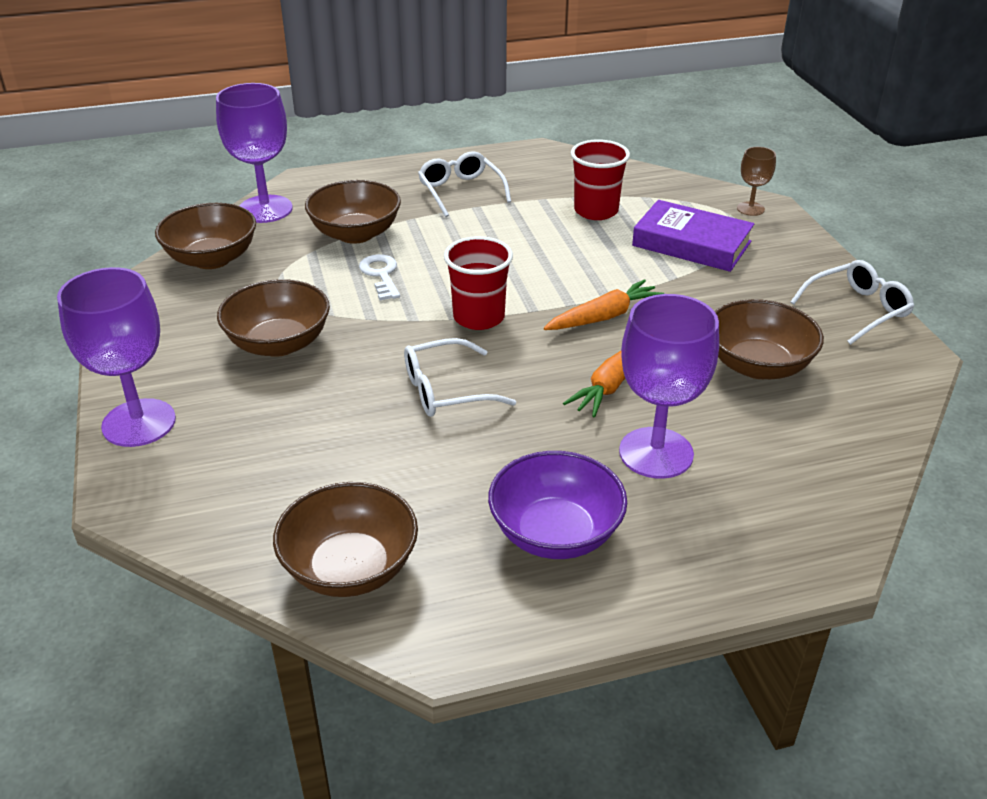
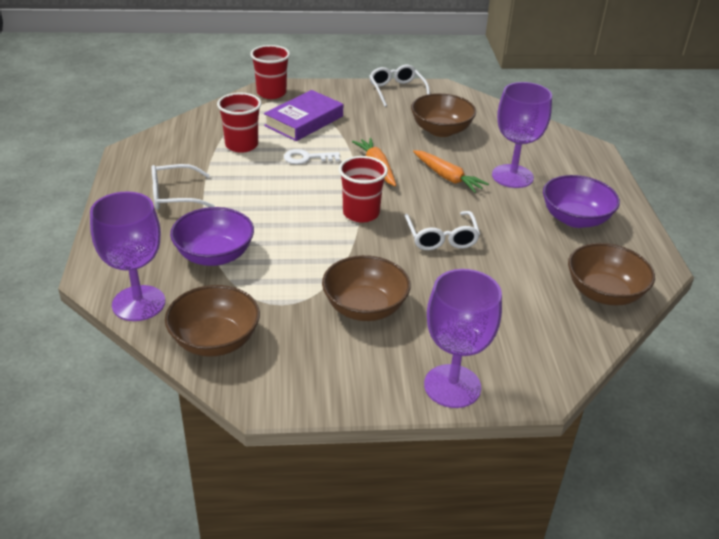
camera: 80 degrees left, 0 degrees up
(355, 234) = (214, 255): brown bowl -> purple bowl
(381, 275) = (286, 249): white key -> white key (307, 158)
(750, 209) = (271, 93): brown goblet -> red cup

